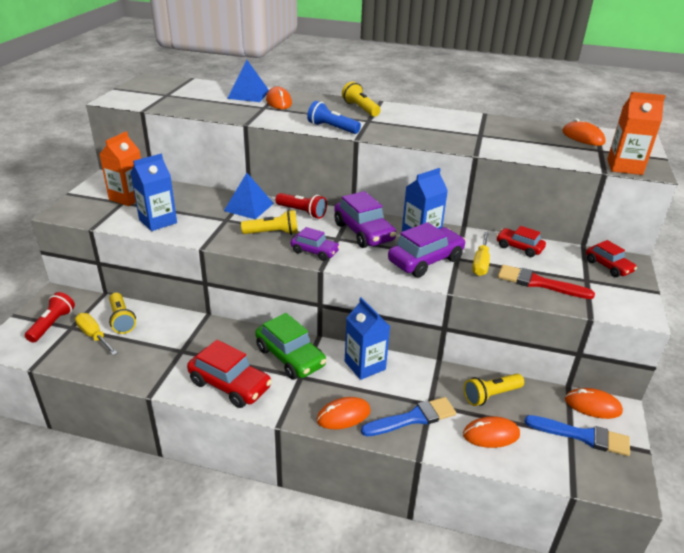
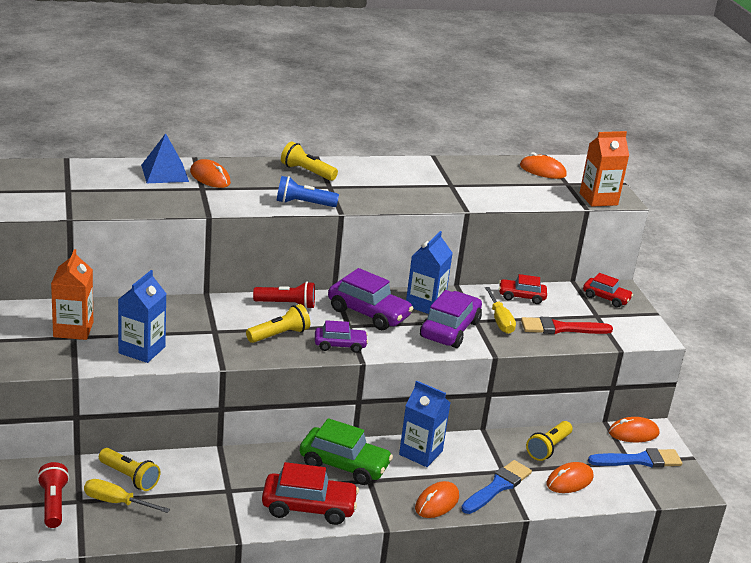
camera: 30 degrees left, 5 degrees down
(249, 207) = (224, 310): blue pyramid -> none

